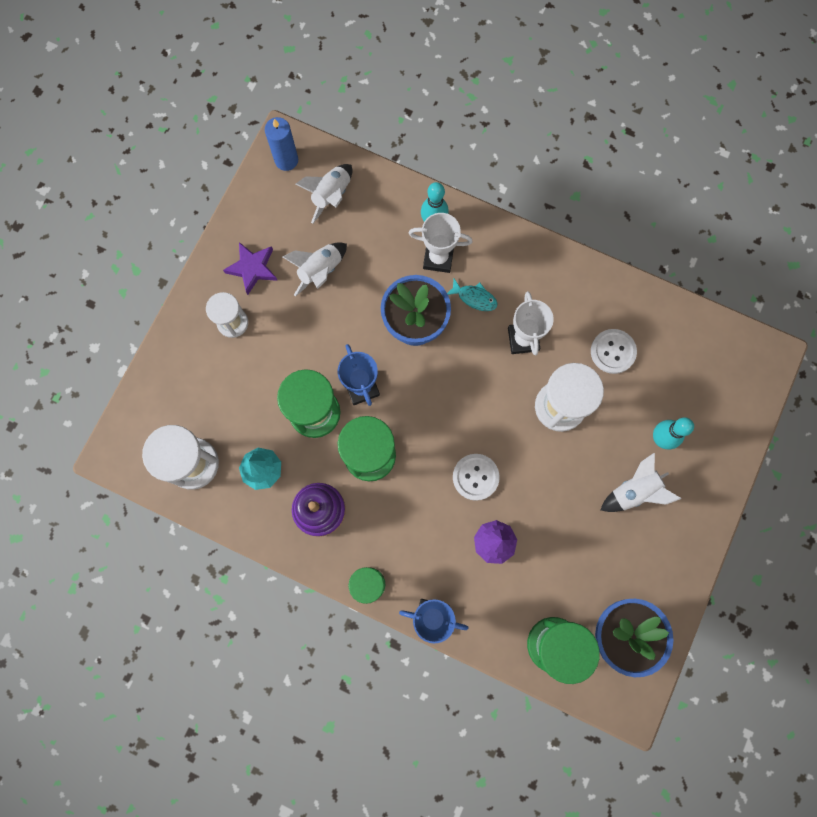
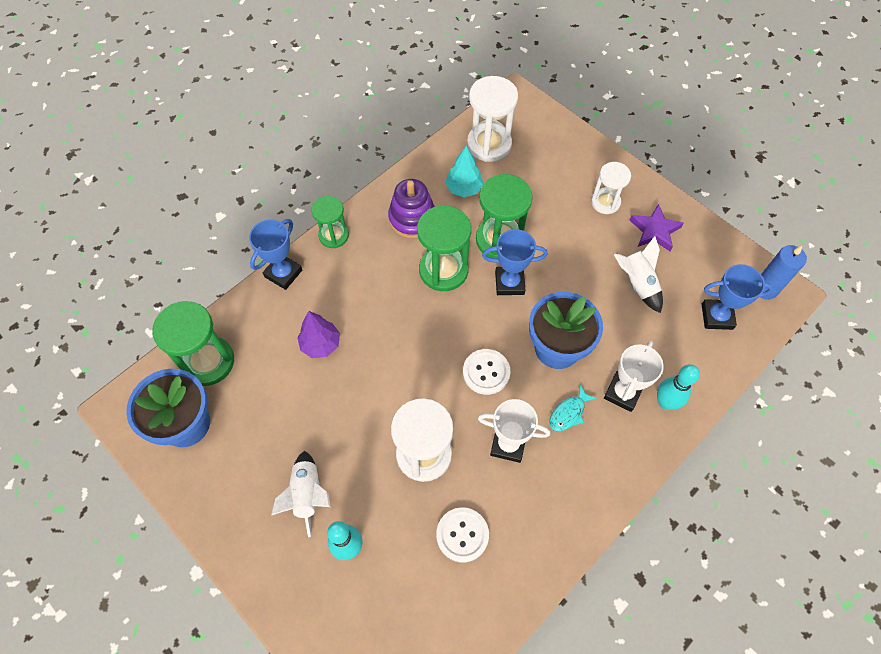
camera: 110 degrees right, 15 degrees down
(331, 196) = (717, 316): white rocket -> blue trophy
(475, 477) = (387, 350): white button -> white button (486, 372)

